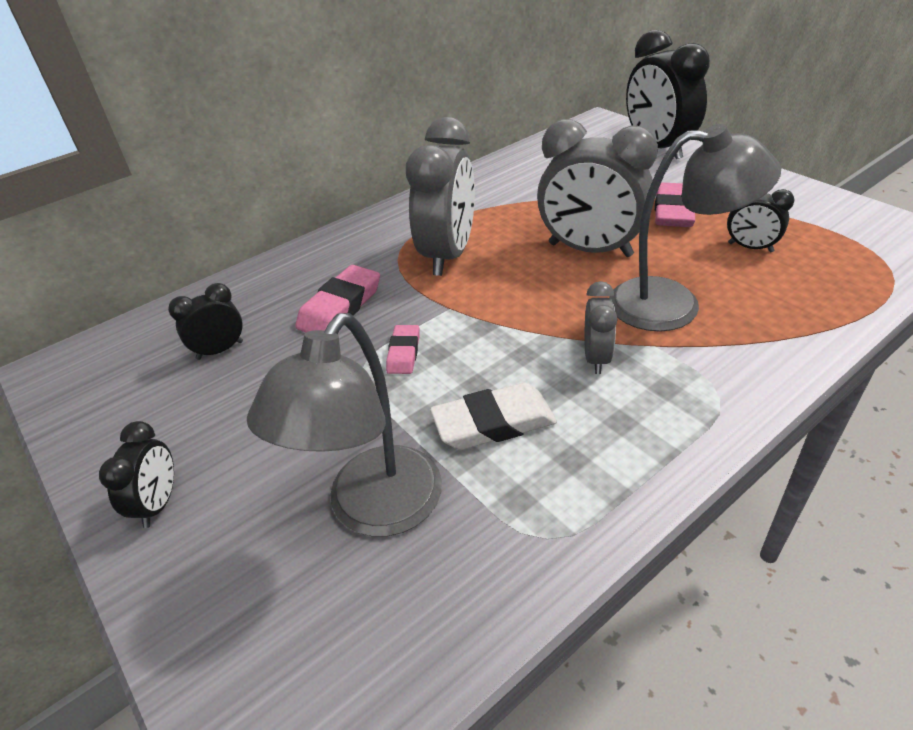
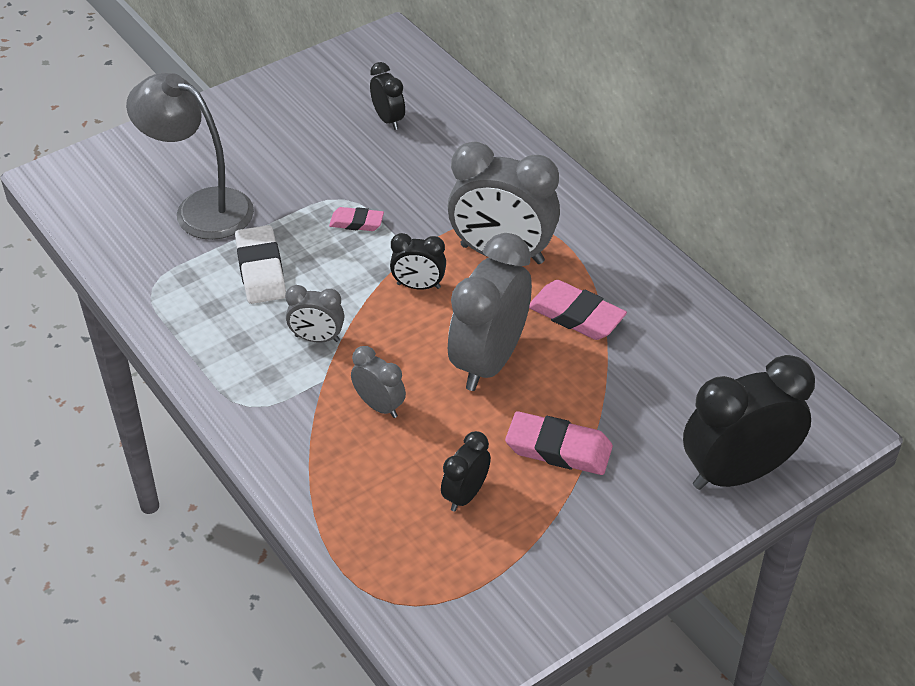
camera: 90 degrees right, 5 degrees up
(158, 503) = (238, 114): black clock -> black clock (418, 286)
(340, 307) = (431, 183): pink eraser -> pink eraser (576, 315)
(673, 304) = (379, 406): grey lamp -> grey clock

